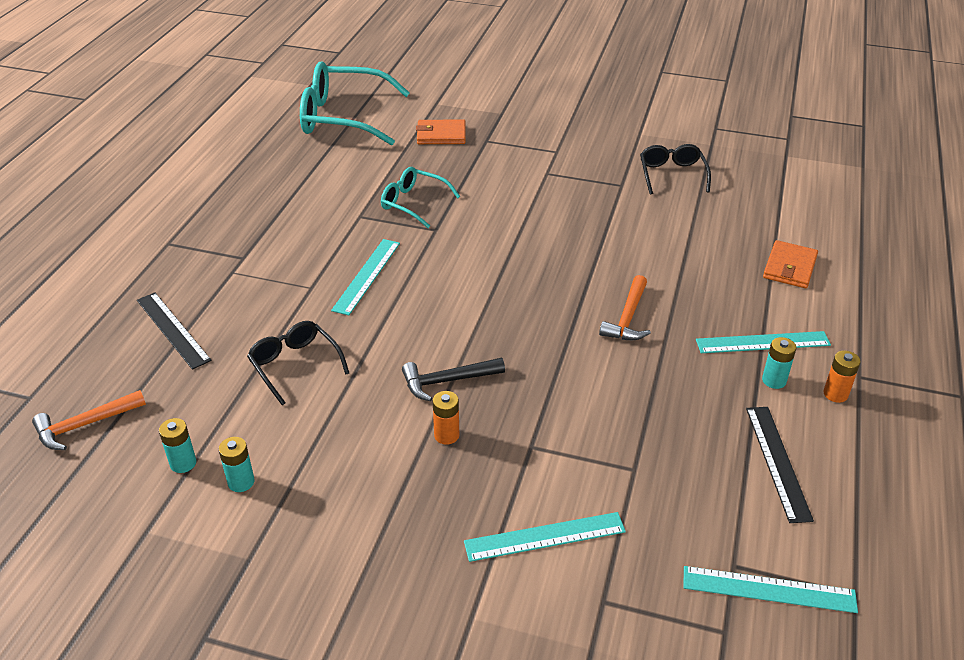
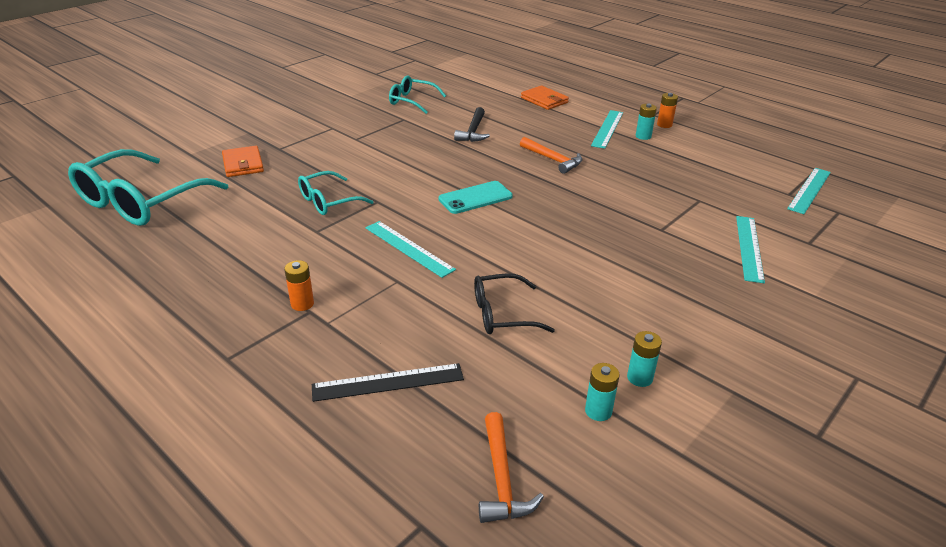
camera: 65 degrees left, 5 degrees down
(441, 135) = (243, 164): orange wallet -> orange wallet turned 45 degrees counterclockwise
(446, 435) = (633, 260): orange battery -> orange battery (302, 304)
(447, 381) = (573, 244): black hammer -> black hammer (473, 131)
(490, 287) = (475, 198): none -> turquoise phone
(672, 174) = (412, 101): black glasses -> turquoise glasses
(777, 462) = (712, 157): black ruler -> none

